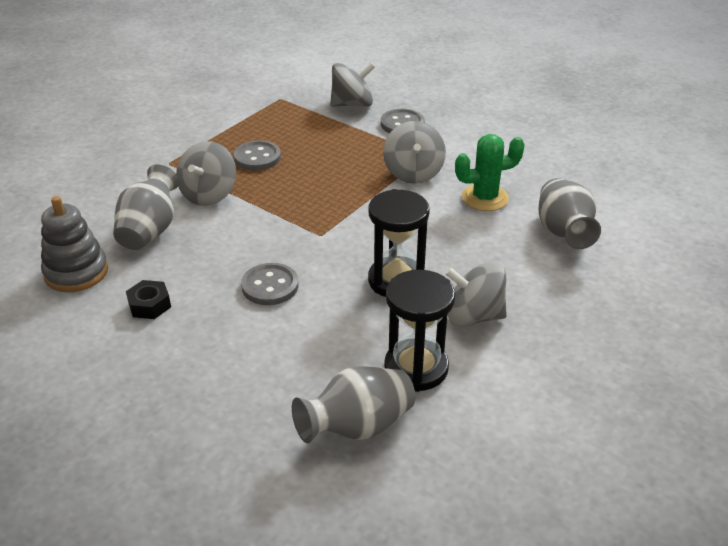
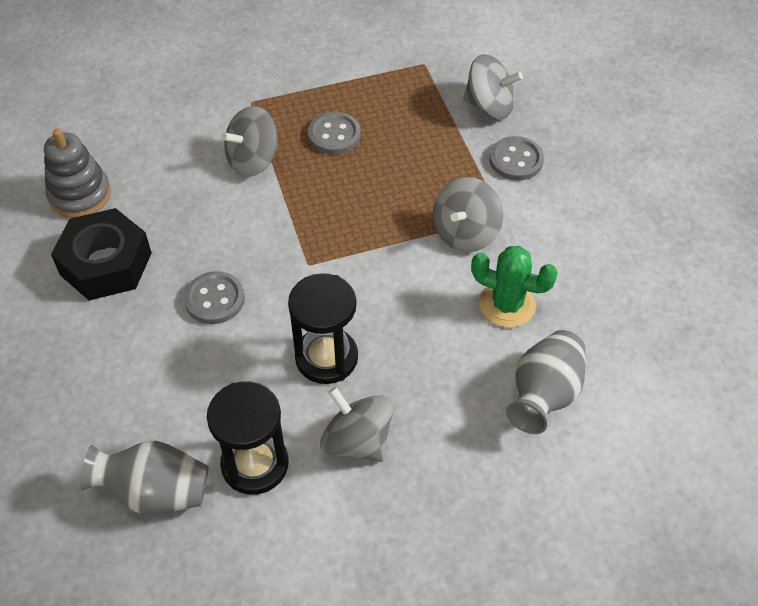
camera: 35 degrees right, 15 degrees up
(149, 305) = (106, 264): black nut -> black nut, size x2.09
(150, 231) = (171, 178): grey vase -> none

